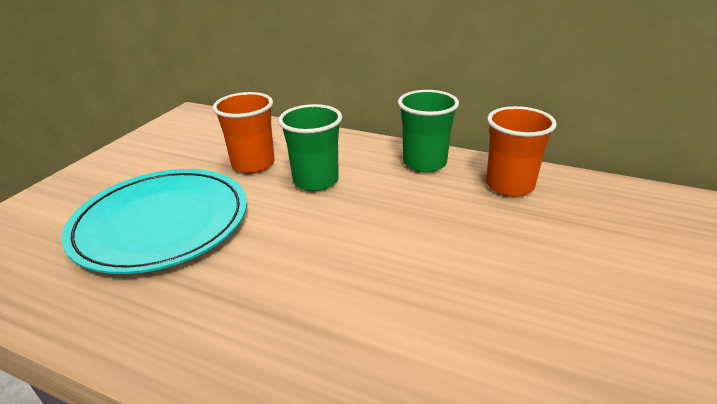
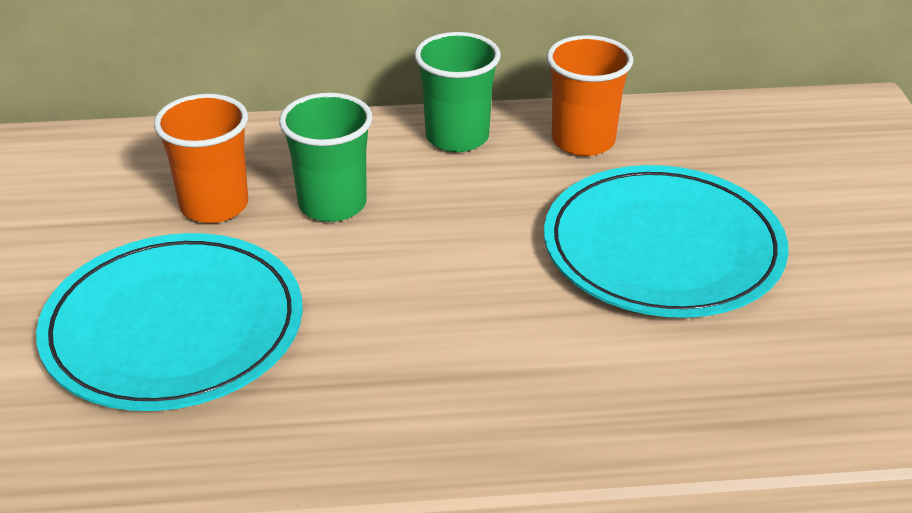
camera: 30 degrees left, 5 degrees up
(522, 277) = (663, 248): none -> turquoise plate

